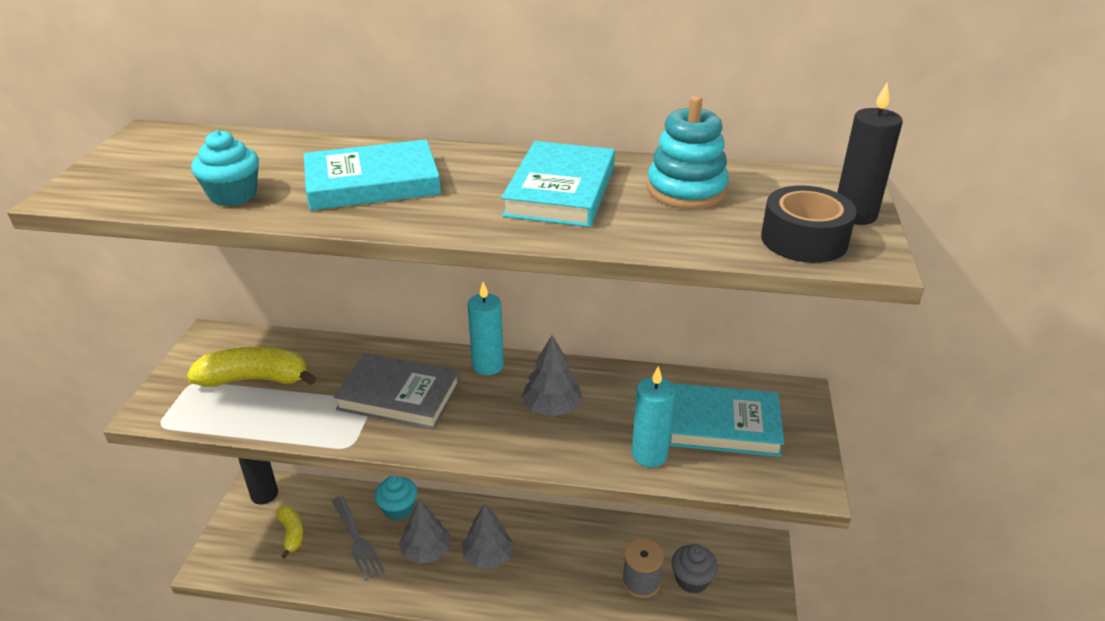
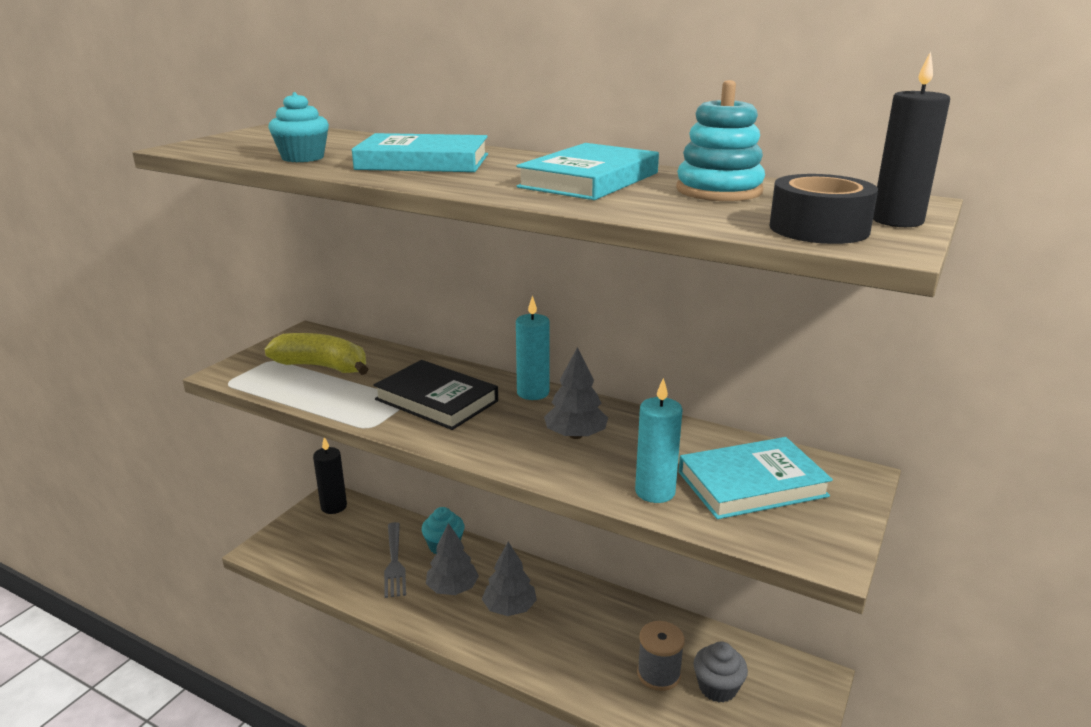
camera: 20 degrees right, 10 degrees down
(292, 533) = (340, 543): yellow banana -> none
(399, 396) = (436, 400): grey book -> black book
(723, 425) = (752, 484): turquoise book -> turquoise book turned 45 degrees counterclockwise

